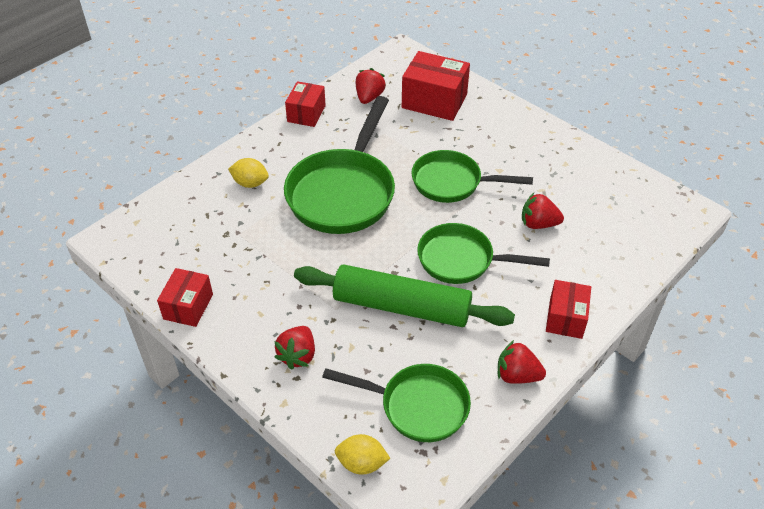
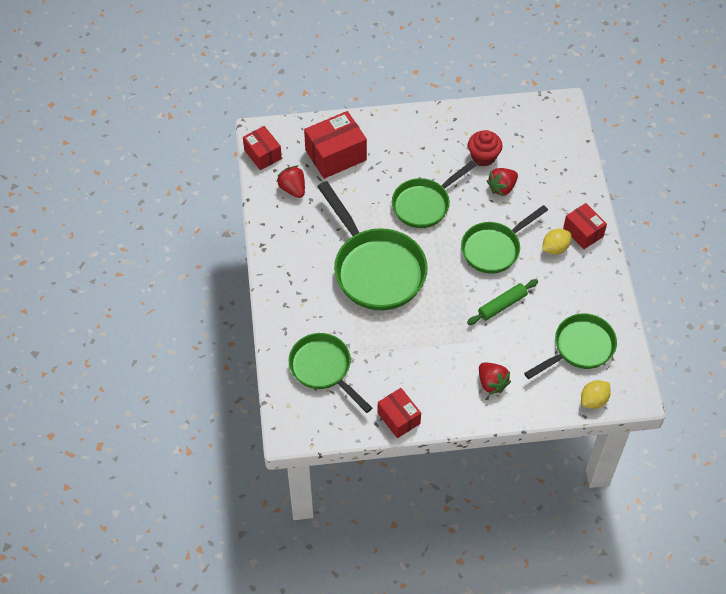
camera: 50 degrees left, 10 degrees up
(197, 222) = (323, 369): none -> green pan
(250, 183) = (314, 316): yellow lemon -> yellow lemon (555, 248)
(306, 113) = (272, 237): red box -> red box (263, 154)
(401, 306) = (502, 305): green rolling pin -> green rolling pin, size x0.51
(517, 375) = (600, 286): red strawberry -> none
(555, 190) = (483, 157): none -> red cupcake

